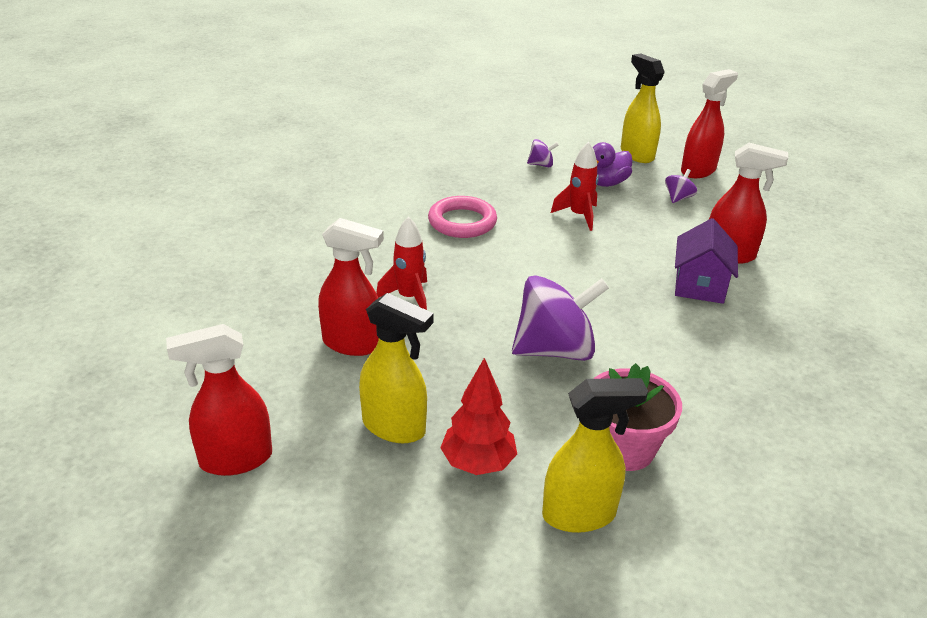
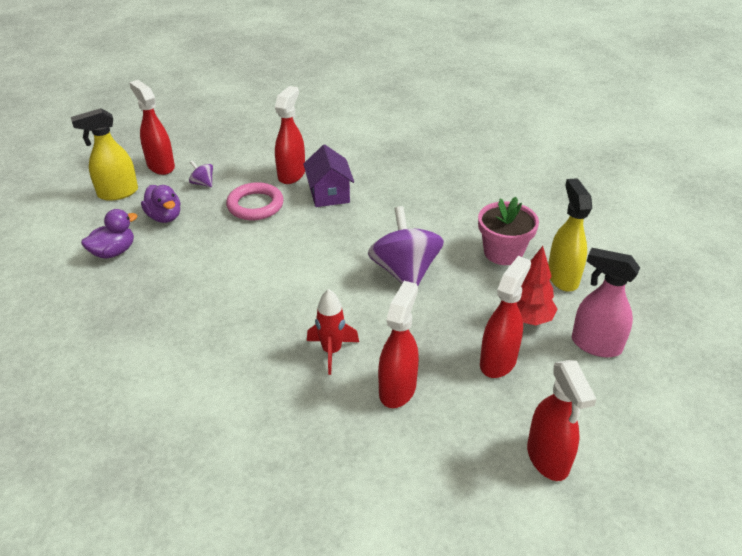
camera: 85 degrees left, 5 degrees up
(394, 427) = (498, 361): yellow spray bottle -> red spray bottle
(428, 535) = (595, 345): none -> pink spray bottle
(462, 222) = (209, 312): pink ring -> pink ring (255, 205)
(541, 165) = (113, 252): purple spinning top -> purple duck
(579, 216) = (217, 239): red rocket -> none
(699, 285) = (329, 194): purple house -> purple house turned 60 degrees clockwise

